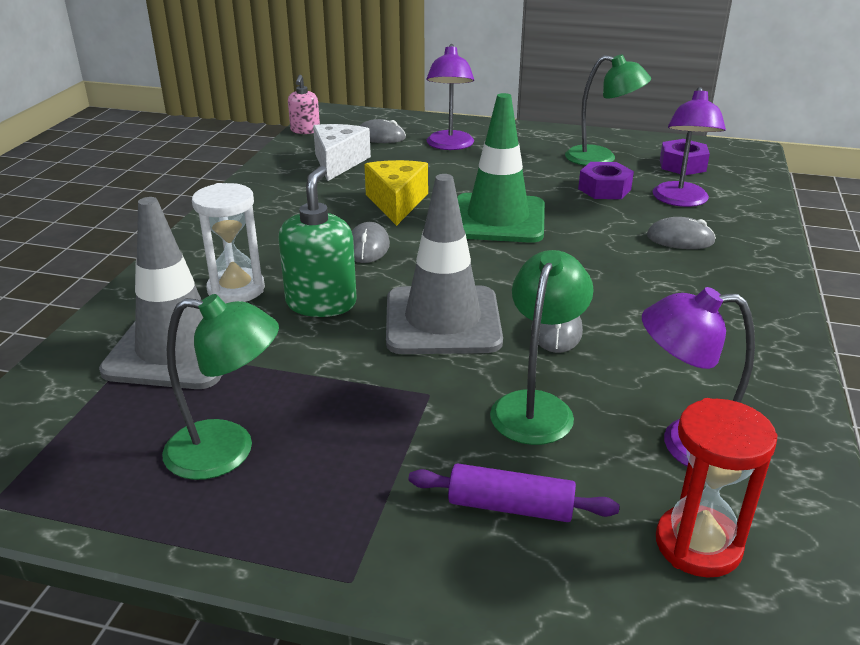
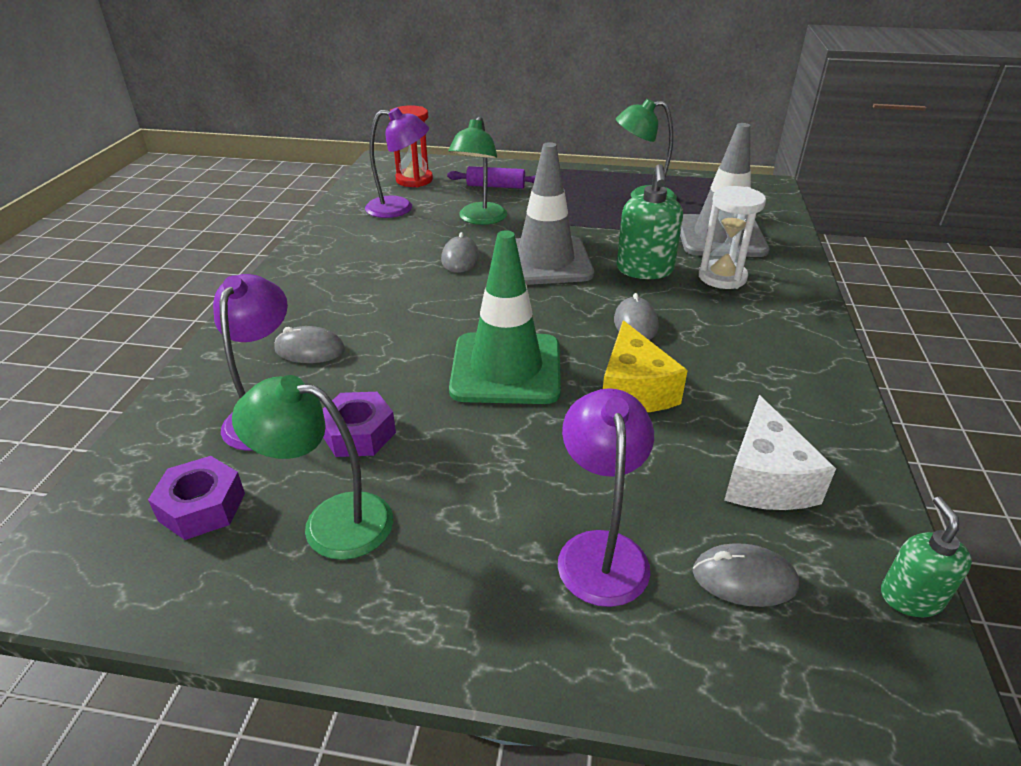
camera: 175 degrees right, 5 degrees up
(305, 130) = (910, 597): pink soap dispenser -> green soap dispenser

